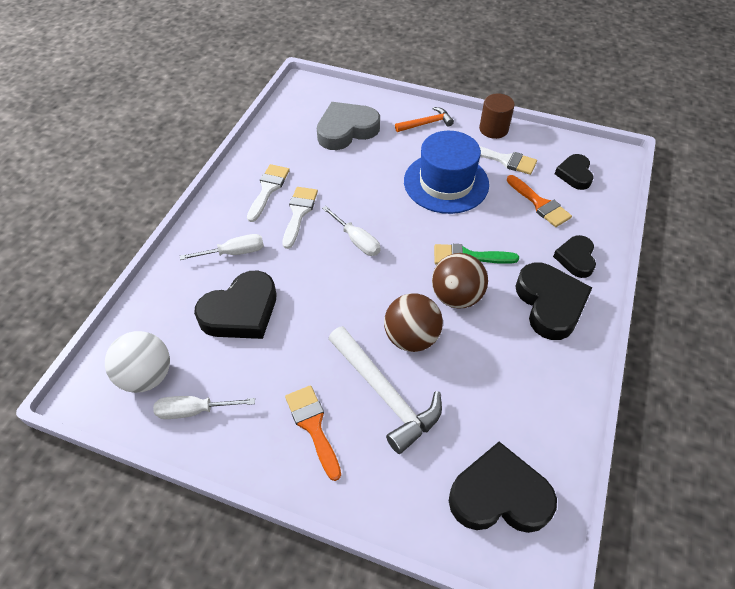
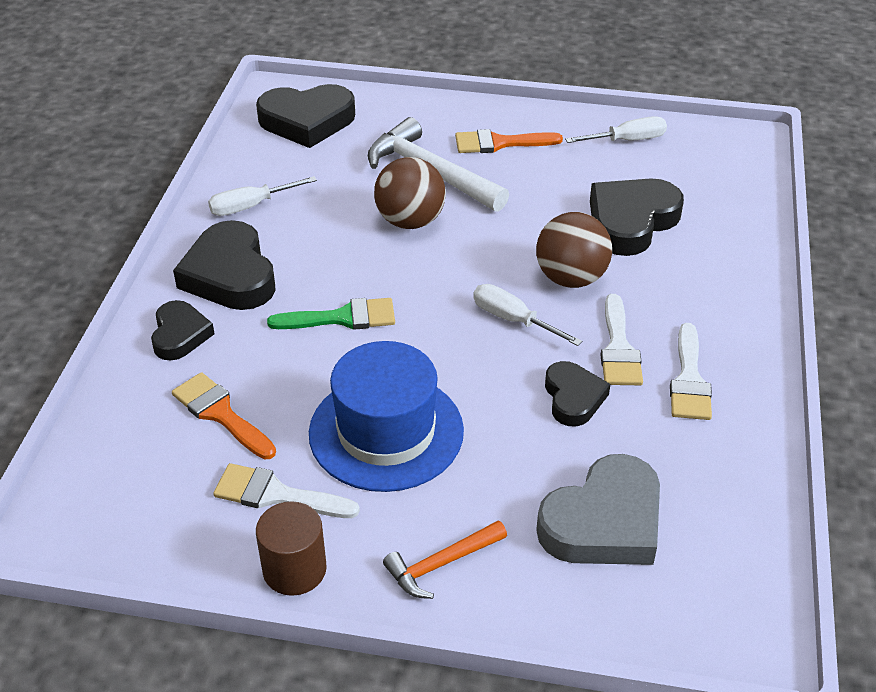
camera: 170 degrees right, 10 degrees down
(147, 376) = (697, 158): white ball -> none
(234, 253) = (683, 283): white screwdriver -> white screwdriver (251, 206)
(313, 426) = (499, 143): orange brush -> orange brush turned 120 degrees clockwise
(456, 296) = (357, 268): brown ball -> brown ball (571, 278)
(574, 174) = (144, 480): black heart -> black heart (573, 398)

